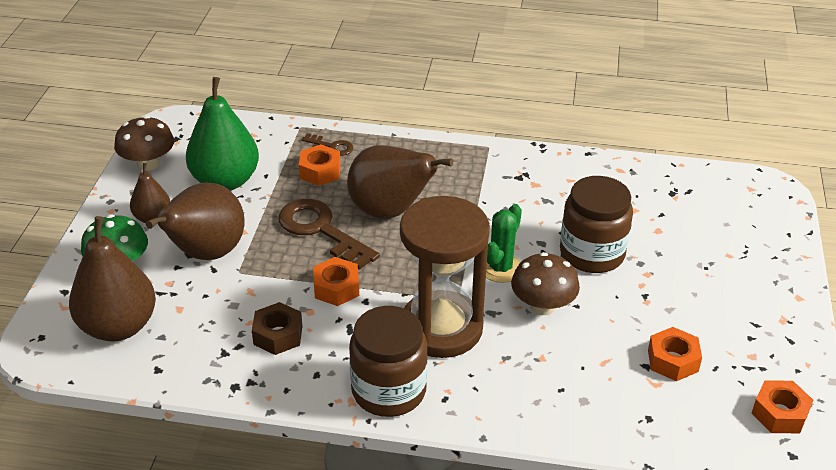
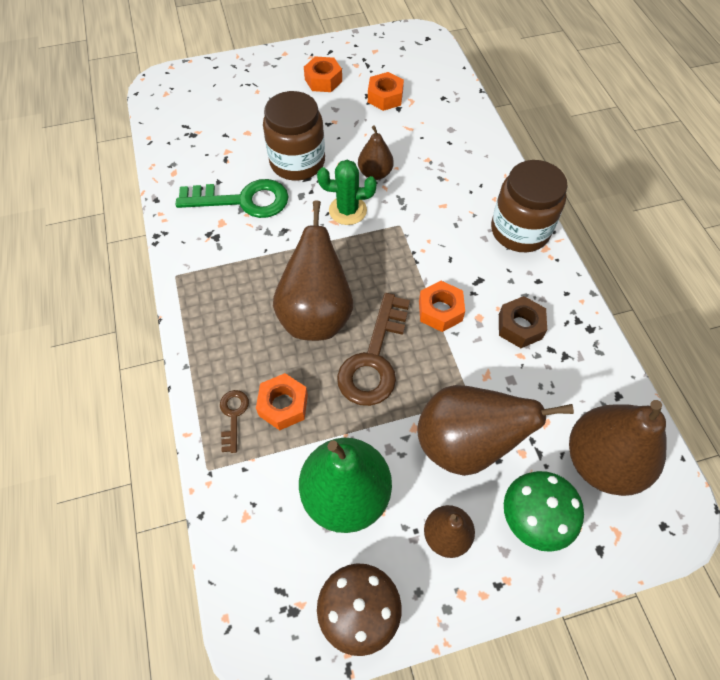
camera: 115 degrees left, 20 degrees up
(441, 328) = (438, 223): brown hourglass -> none
(542, 306) = (375, 173): brown mushroom -> brown pear
(556, 203) = (243, 200): none -> green key
(779, 413) = (398, 47): orange nut -> orange nut (323, 80)

